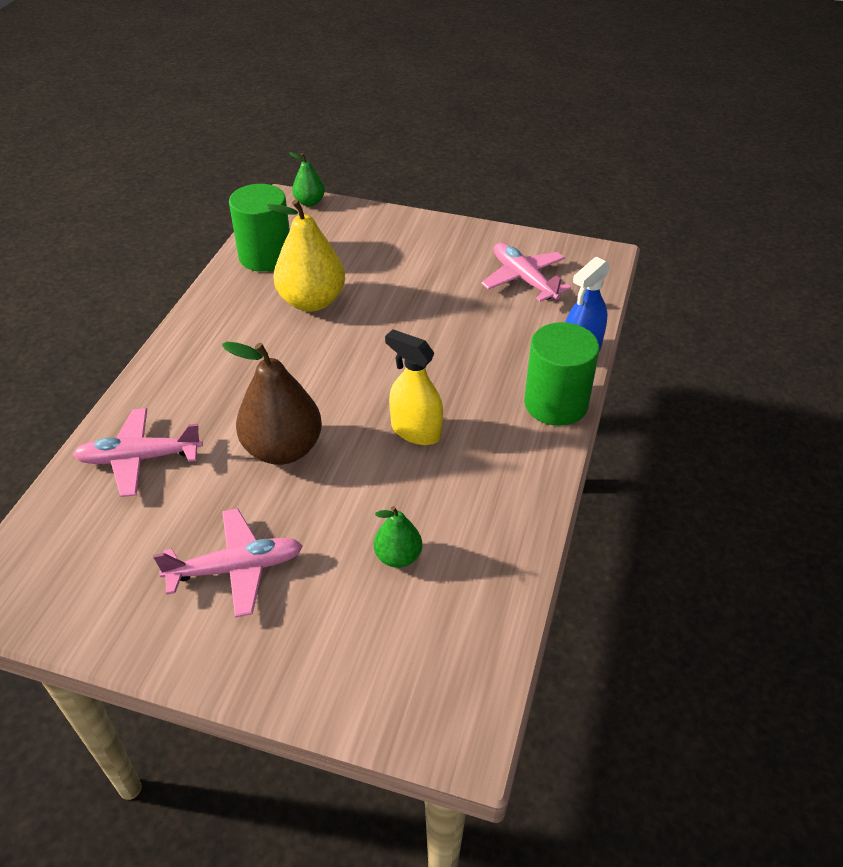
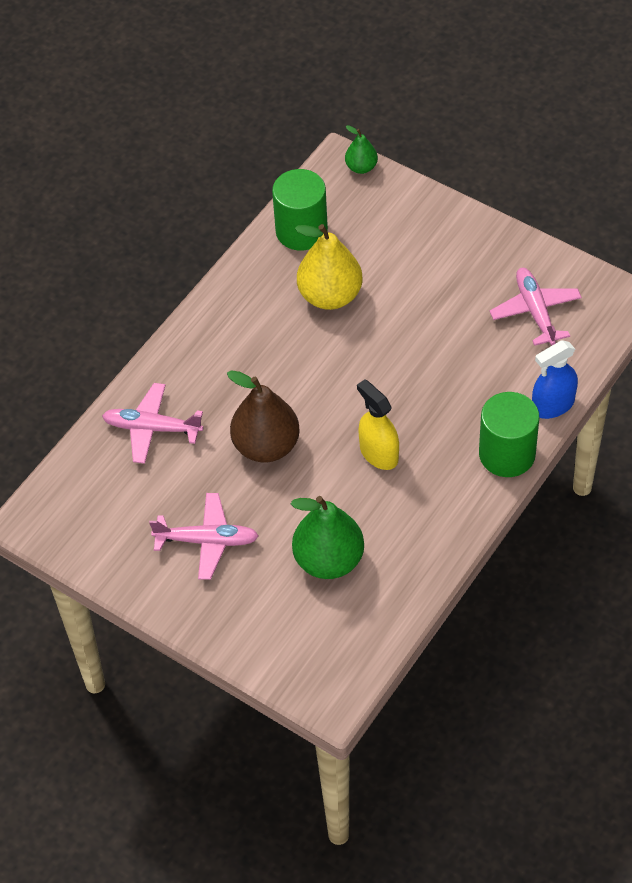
camera: 20 degrees right, 10 degrees up
(398, 556) = (329, 560): green pear -> green pear, size x1.91

